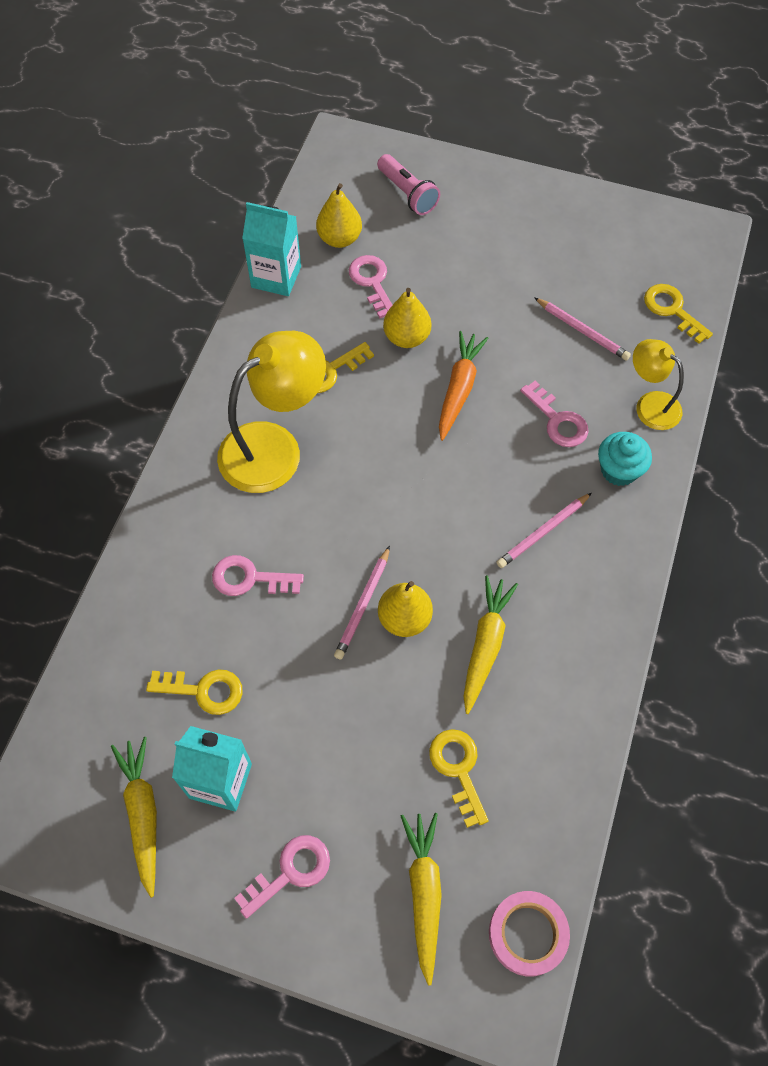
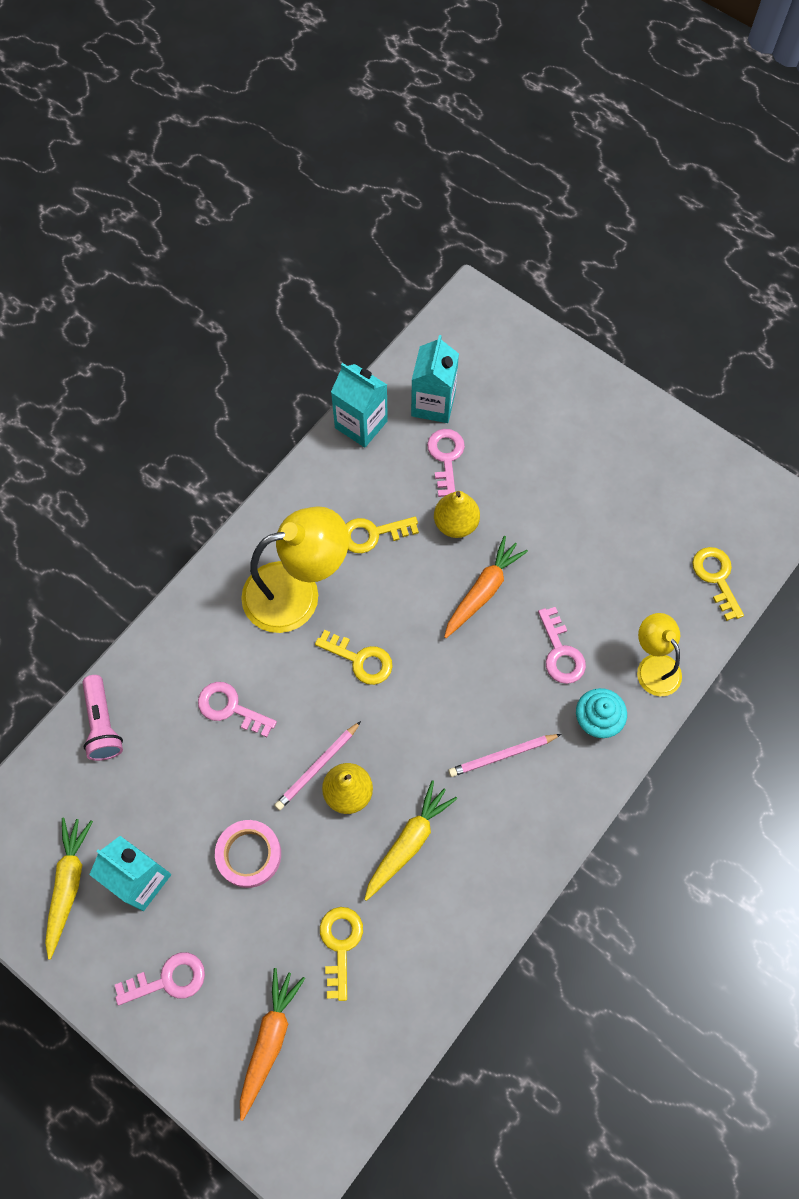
camera: 20 degrees right, 5 degrees up
(203, 690) = (155, 795): yellow key -> yellow key (360, 660)
(339, 239) = (433, 403): yellow pear -> turquoise carton
(407, 193) = (514, 376): pink flashlight -> pink flashlight (103, 724)
(424, 893) = (269, 1040): yellow carrot -> orange carrot
(527, 934) = (341, 1108): pink tape -> pink tape (249, 854)
(582, 331) = (621, 571): pink pencil -> none

